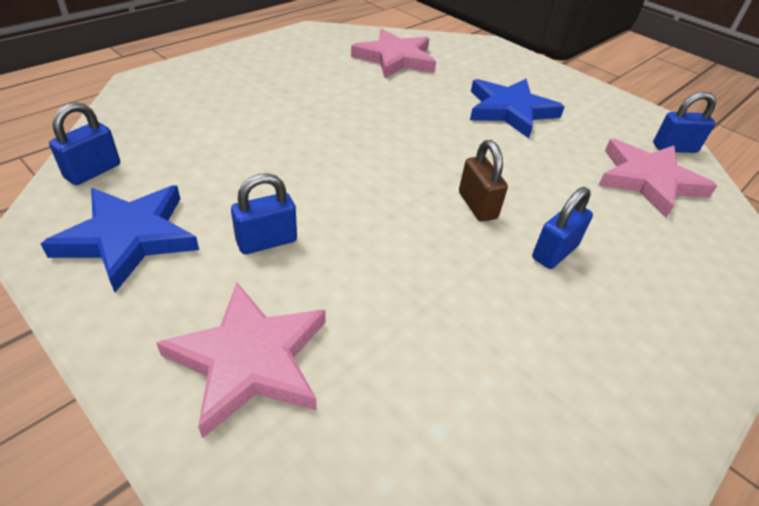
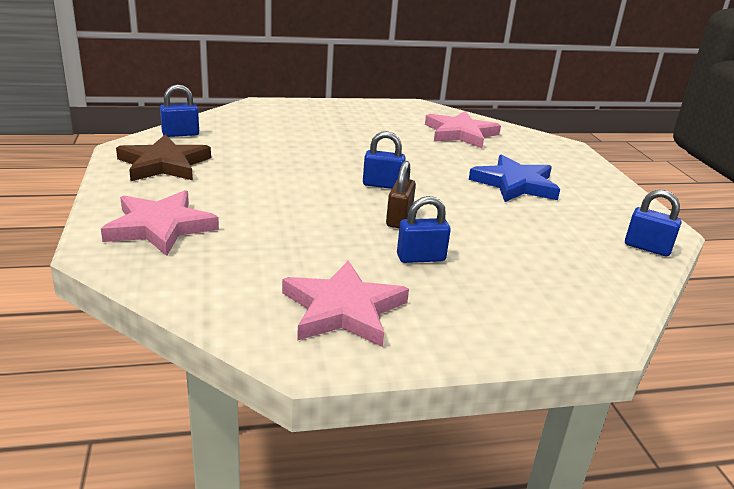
camera: 35 degrees right, 15 degrees down
(129, 237) = (164, 164): blue star -> brown star
(267, 241) = (233, 189): blue padlock -> blue padlock (382, 185)
(648, 180) = (579, 254): pink star -> pink star (343, 309)

